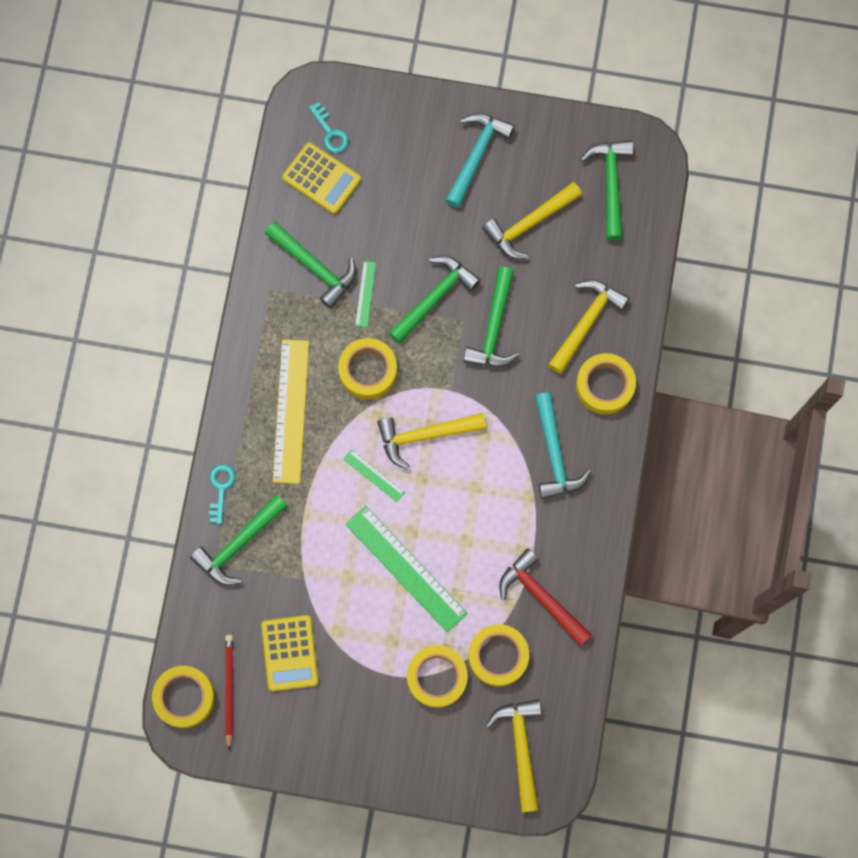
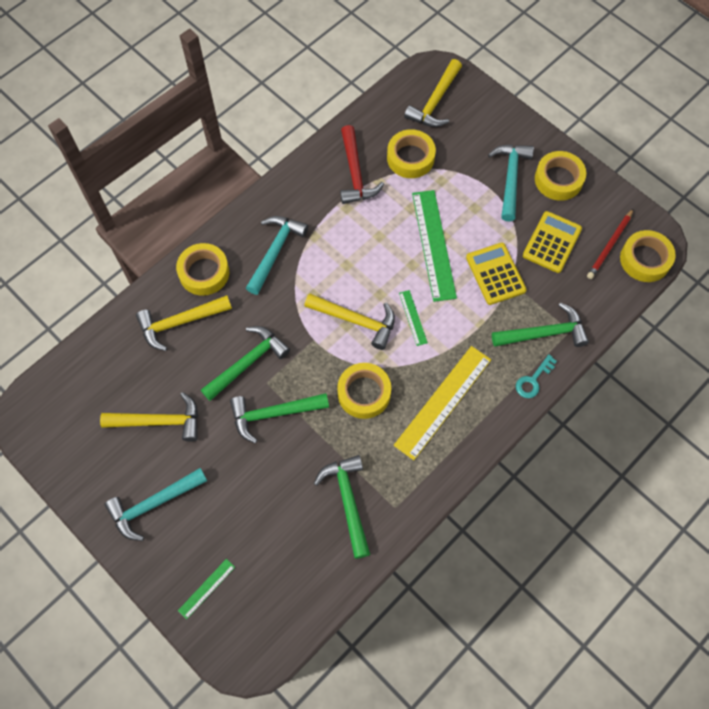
camera: 145 degrees left, 10 degrees down
(321, 178) = (290, 573): yellow calculator -> yellow calculator (495, 274)
(330, 132) = (253, 610): turquoise key -> none
(365, 294) = (324, 452): green ruler -> green ruler (206, 588)
(378, 703) = (510, 178): none -> turquoise hammer
(437, 677) = (460, 170): yellow tape -> yellow tape (558, 179)
(610, 184) = (75, 410): green hammer -> none

